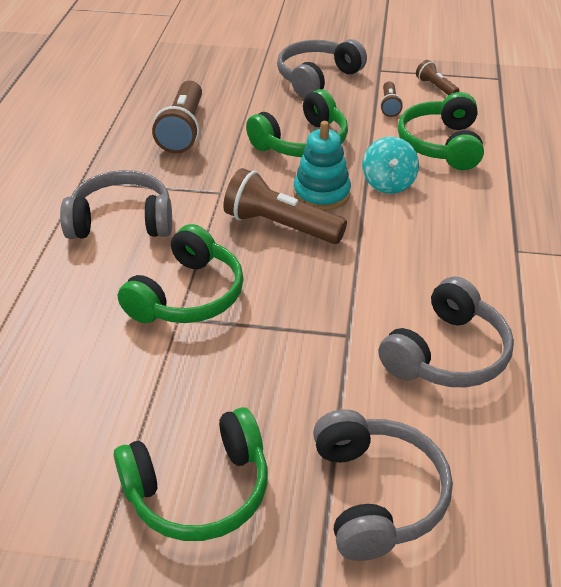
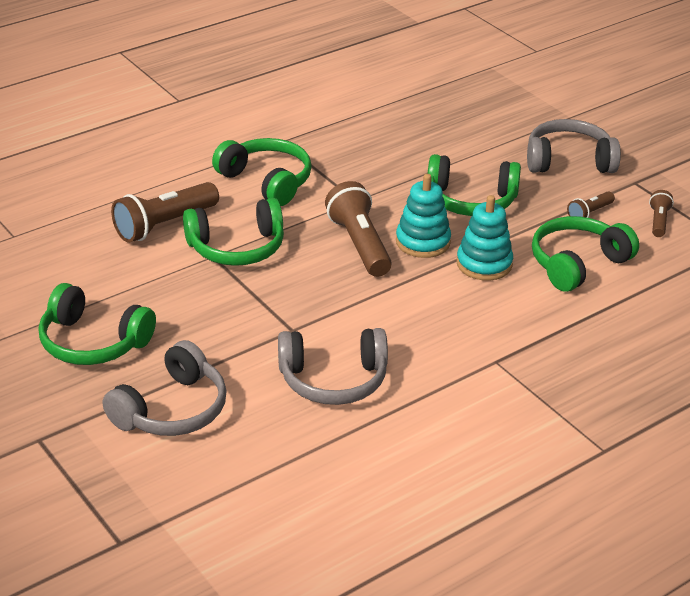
camera: 45 degrees right, 5 degrees down
(122, 221) = (267, 181): grey headphones -> green headphones
(183, 130) = (399, 145): brown flashlight -> brown flashlight (164, 225)
(388, 183) = (484, 264): turquoise spinning top -> turquoise stacking toy

